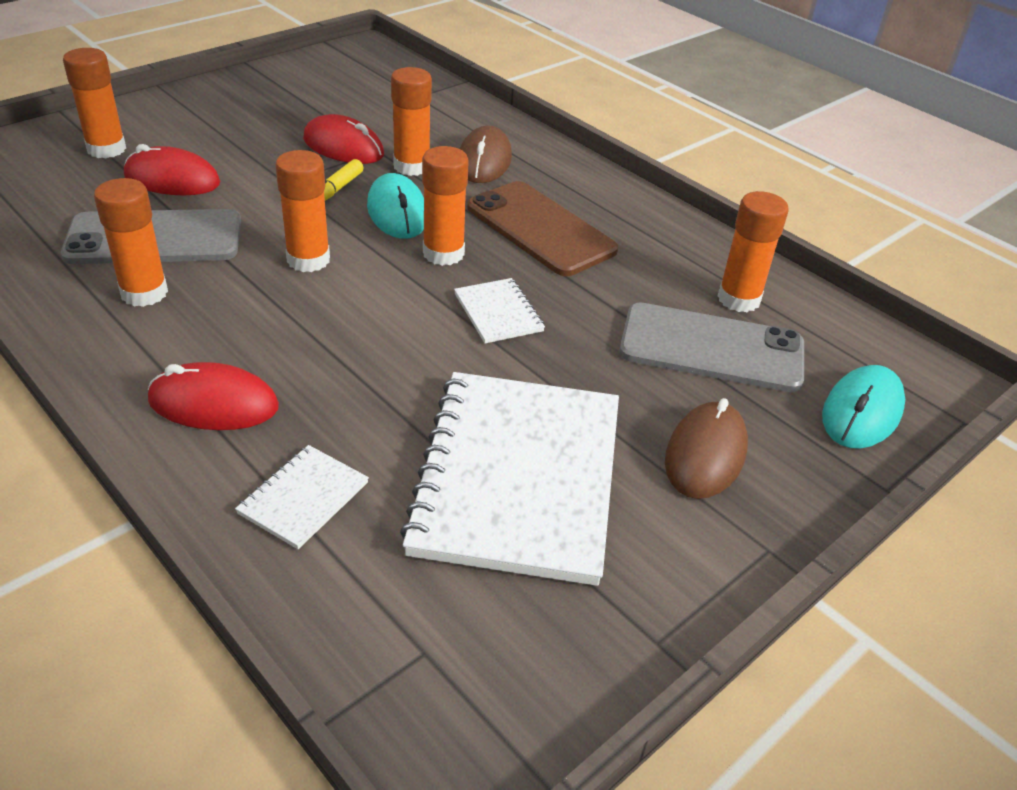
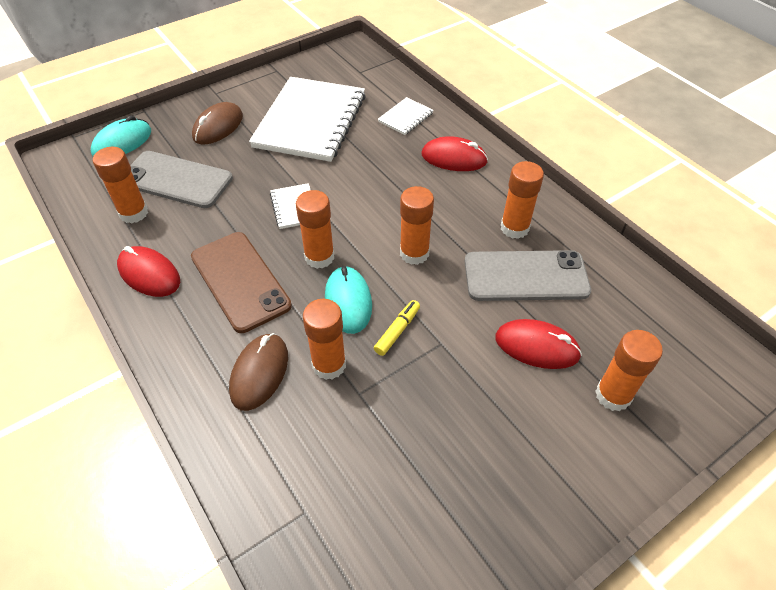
camera: 170 degrees left, 10 degrees up
(343, 147) = (392, 398): red mouse -> red mouse (149, 274)

